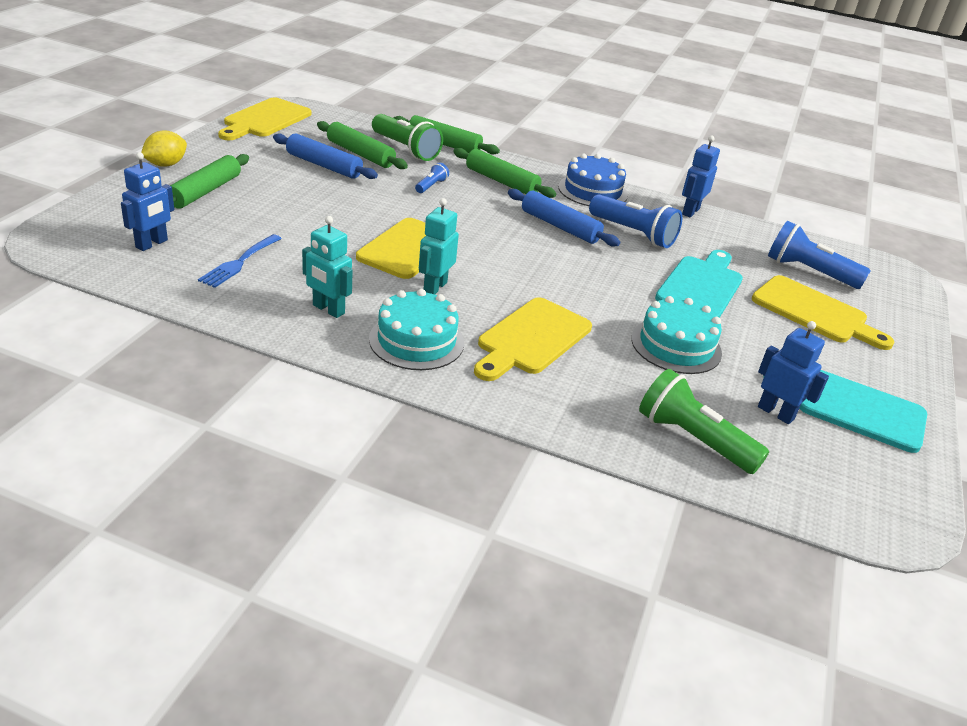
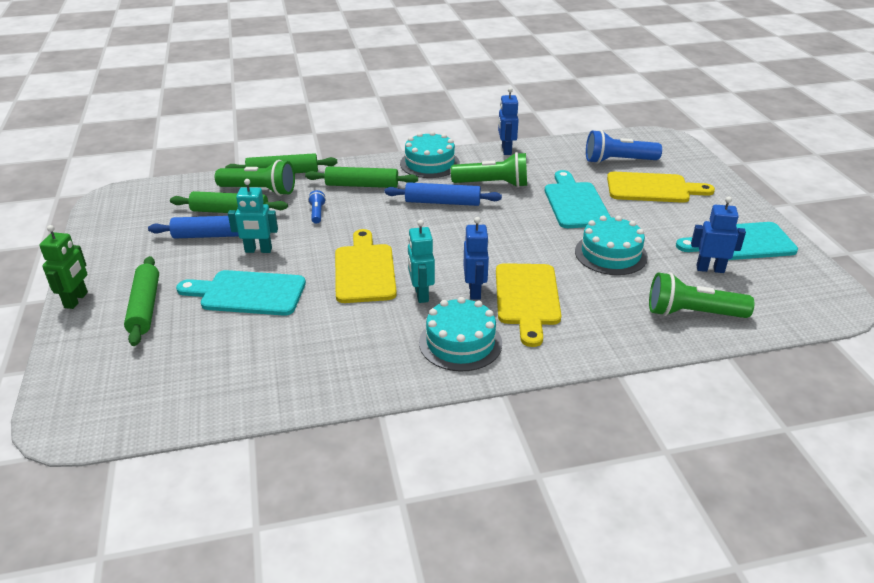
camera: 30 degrees left, 0 degrees up
(152, 244) = (162, 378): blue robot -> blue robot (475, 291)
(166, 164) = (76, 300): yellow lemon -> green robot
(239, 263) = (256, 354): blue fork -> none
(265, 120) = (110, 217): yellow cutting board -> none
(293, 218) = (248, 293): none -> turquoise cutting board
(328, 309) = (371, 354): turquoise robot -> turquoise robot (258, 250)
(592, 191) = (429, 163): blue cake -> turquoise cake
(633, 233) = (493, 184): blue flashlight -> green flashlight

